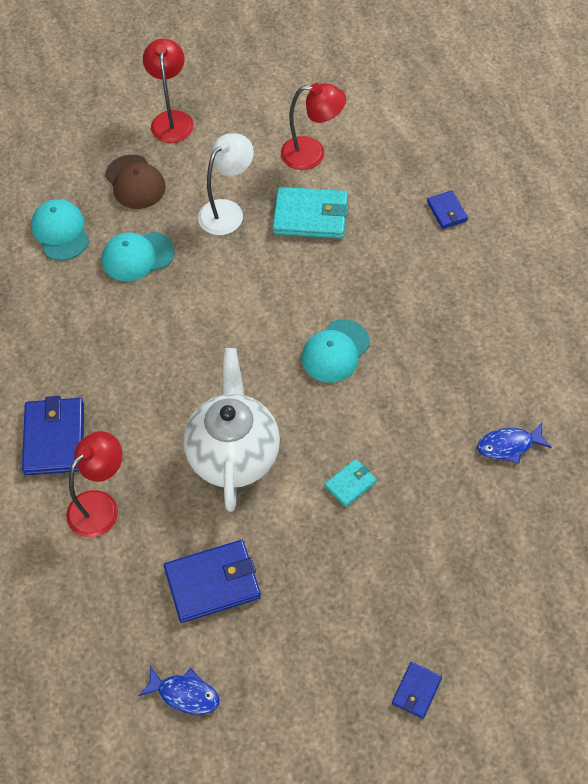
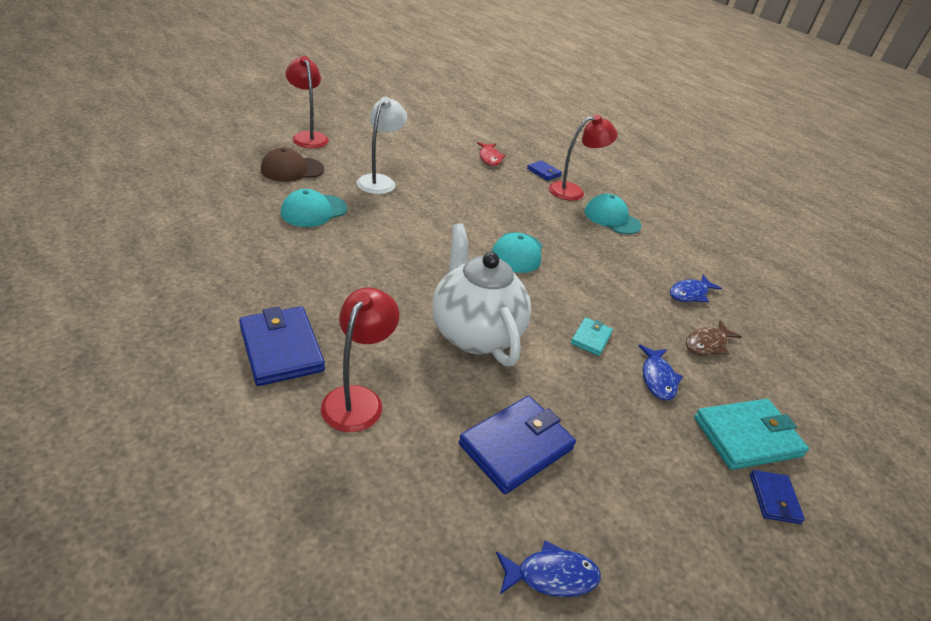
camera: 30 degrees left, 20 degrees down
(60, 232) = (233, 201): turquoise cap -> turquoise cap (612, 218)
(135, 182) = (292, 169): brown cap -> brown cap turned 120 degrees clockwise
(310, 216) = (447, 180): turquoise wallet -> turquoise wallet (747, 437)
(312, 154) = (429, 150): red lamp -> red lamp (573, 191)
(386, 176) = (490, 158): none -> red fish
(391, 546) = (657, 378): none -> blue fish
(478, 517) = (707, 344): none -> brown fish

